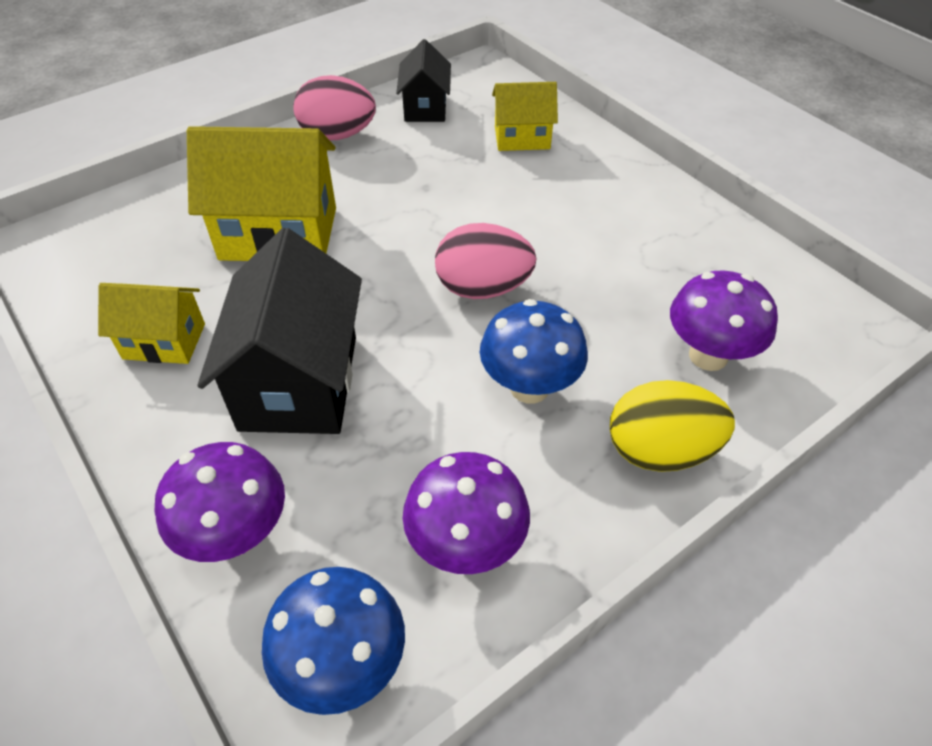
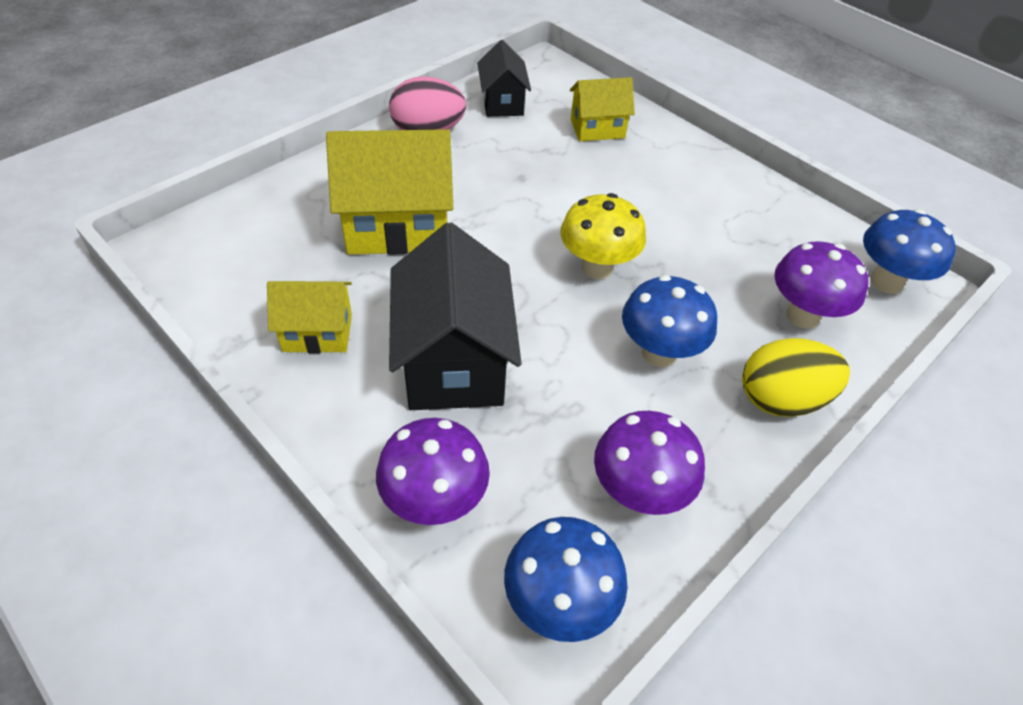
camera: 10 degrees left, 0 degrees up
(483, 288) = (596, 267): pink egg -> yellow mushroom
(818, 323) = (886, 282): none -> blue mushroom

